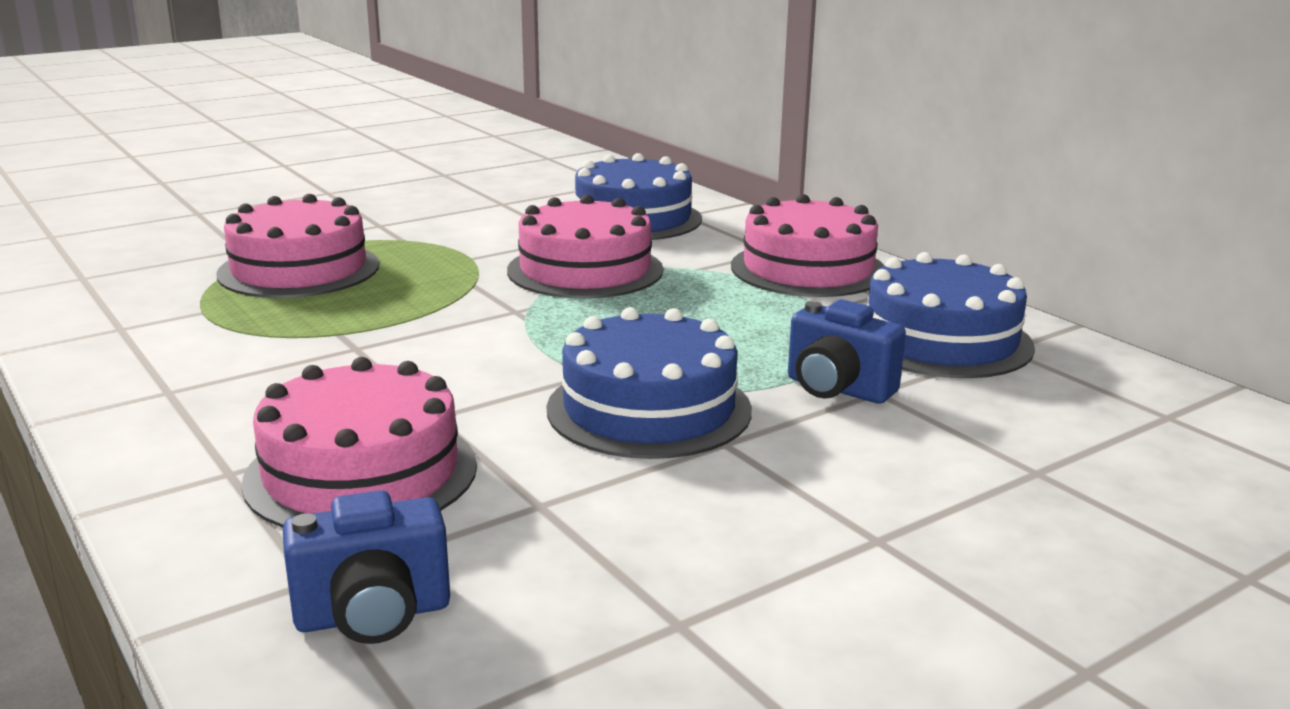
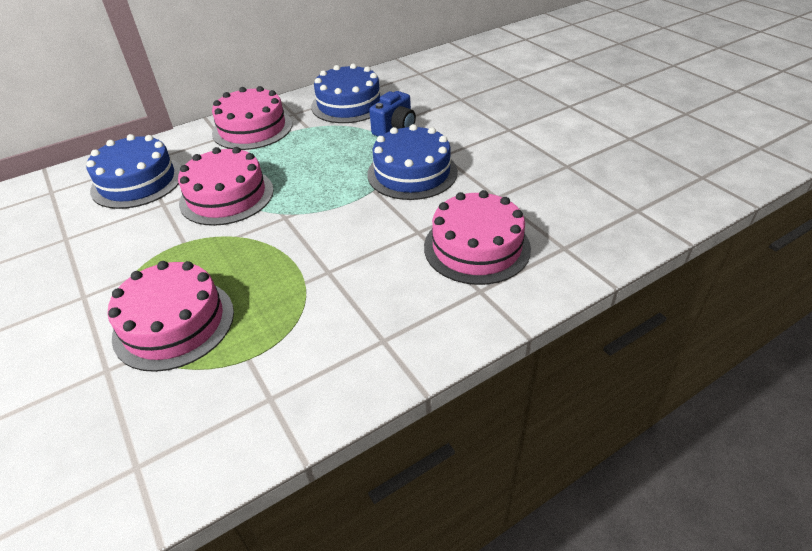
camera: 85 degrees left, 20 degrees up
(373, 616) = (582, 228): blue camera -> none

